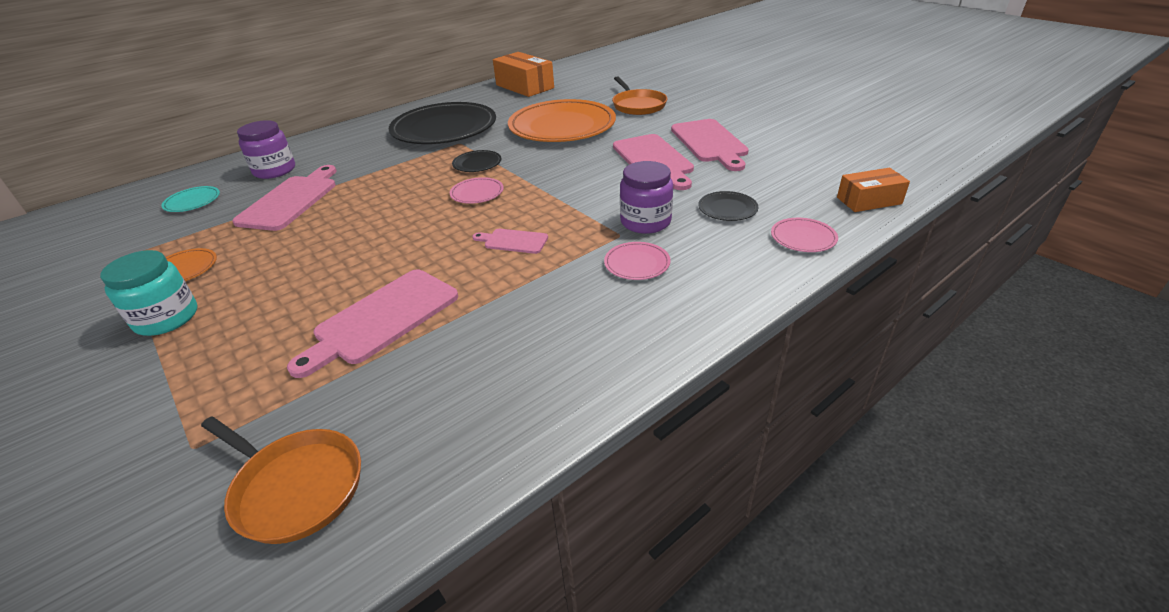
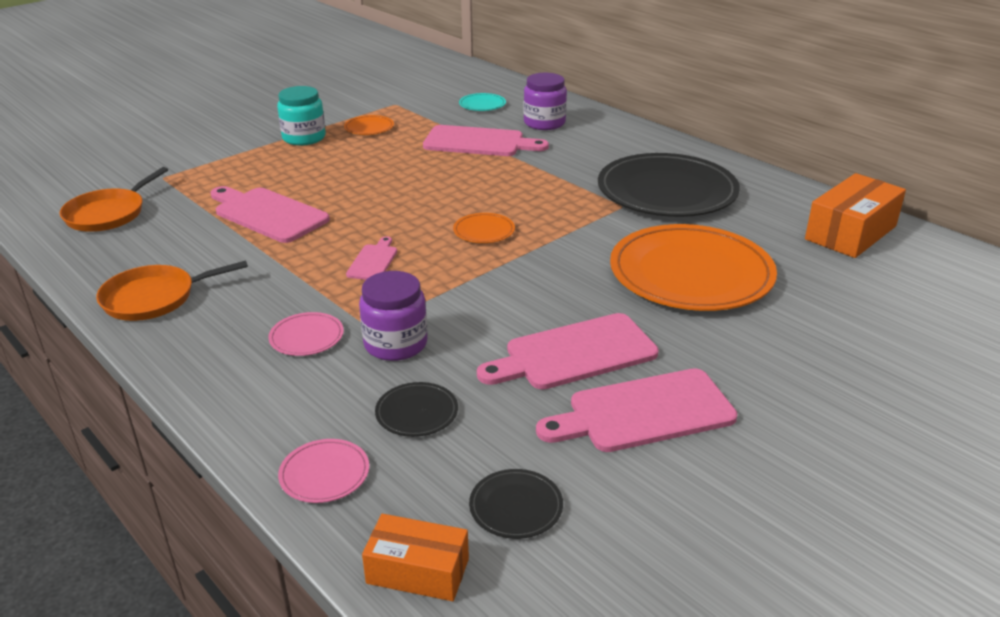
camera: 85 degrees right, 5 degrees down
(477, 163) = (561, 223): black plate -> black plate (516, 506)
(477, 193) = (484, 231): pink plate -> orange plate
(638, 105) = (800, 341): orange pan -> orange pan (154, 298)
(869, 200) = (418, 571): orange box -> orange box turned 60 degrees counterclockwise

